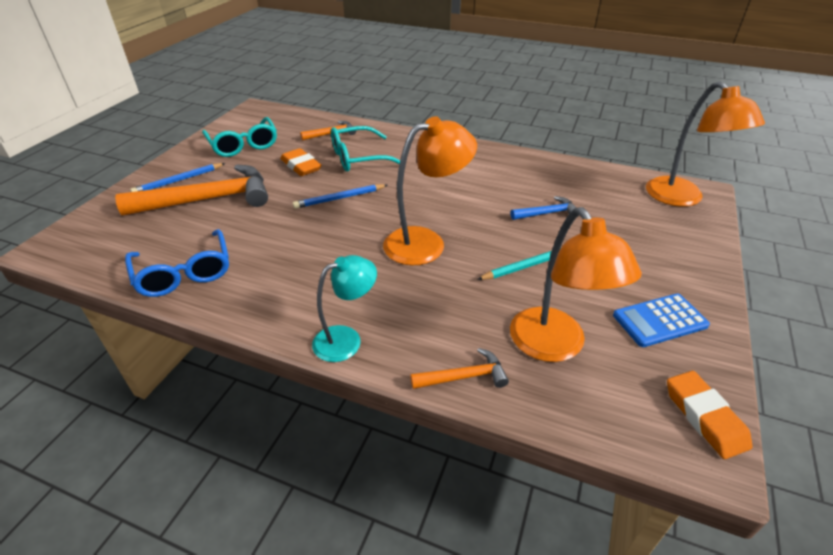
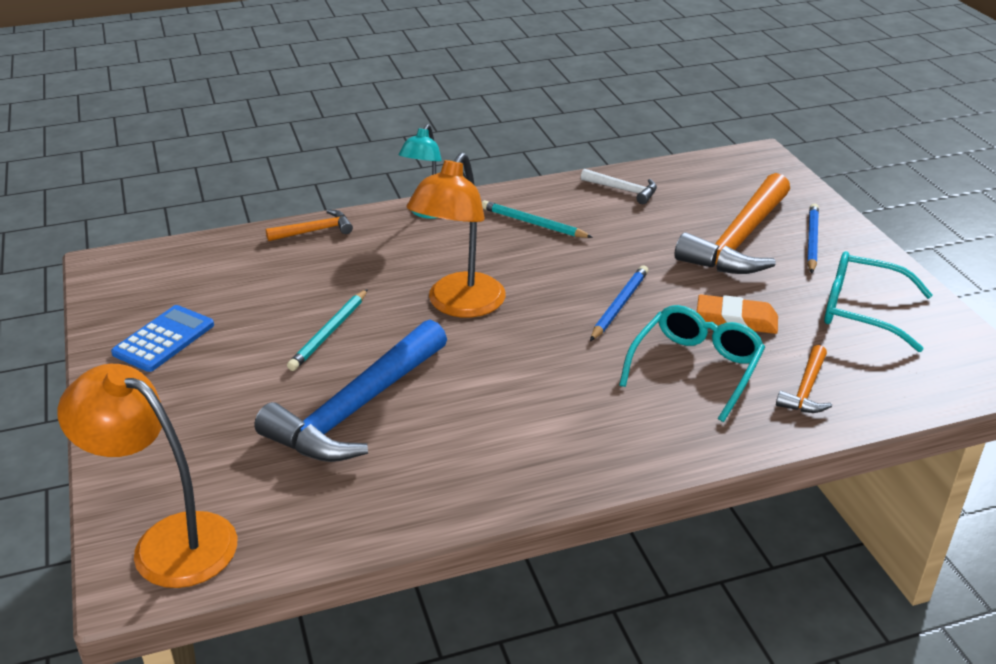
camera: 140 degrees right, 5 degrees down
(184, 273) = (623, 190): blue glasses -> white hammer
(291, 279) = (533, 223): none -> turquoise pencil
(464, 377) = (314, 231): orange hammer -> orange hammer turned 150 degrees counterclockwise
(547, 213) = (356, 408): blue hammer -> blue hammer, size x2.14
(554, 346) = (256, 277): orange lamp -> none
(704, 417) = (111, 284): orange eraser -> none

